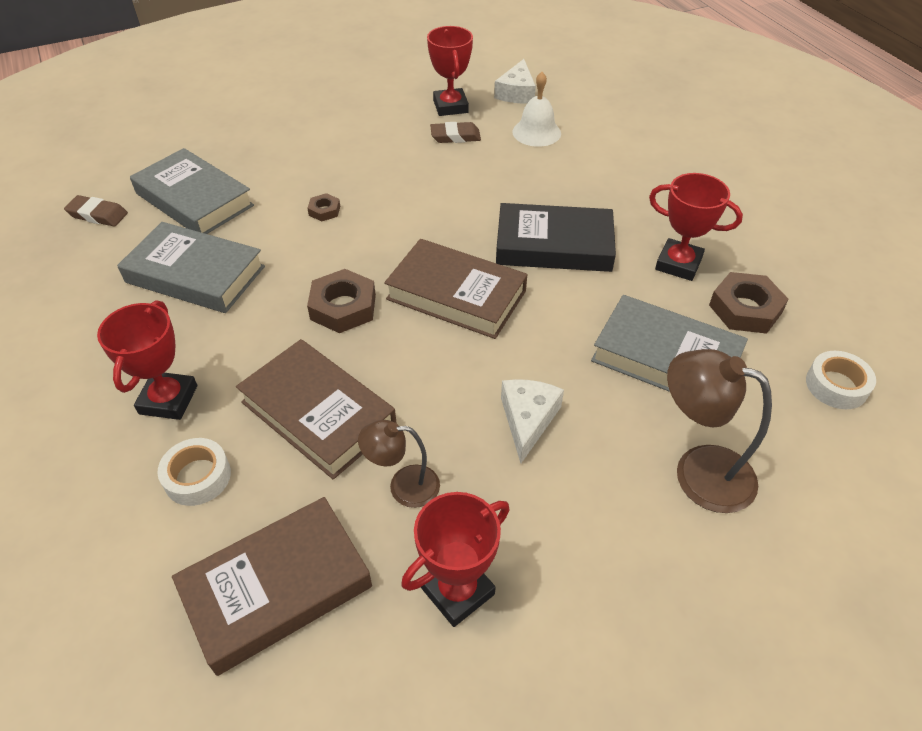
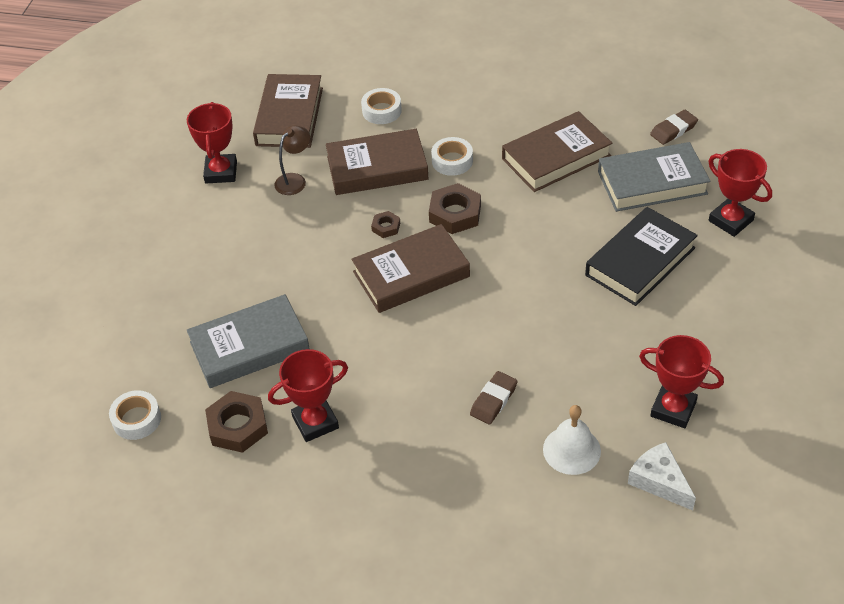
camera: 130 degrees right, 0 degrees up
(168, 400) = (448, 115): red trophy -> red trophy (730, 220)
(195, 274) = (556, 157): grey book -> brown book
(257, 352) = (452, 161): none -> white tape
(324, 210) = (574, 247): brown nut -> brown nut (386, 227)
(455, 136) = (615, 383): brown eraser -> brown eraser (493, 400)
(528, 420) = (279, 251): white cheese -> none
(554, 245) = (408, 359): black book -> black book (640, 261)
(698, 471) = (170, 302): brown lamp -> none

